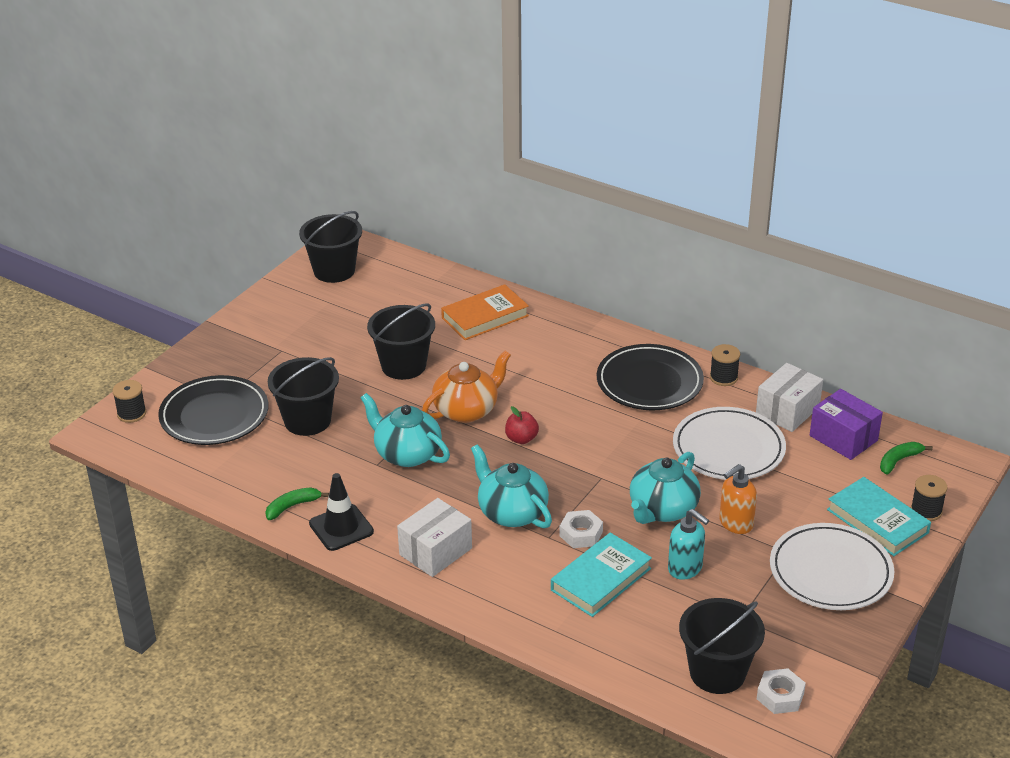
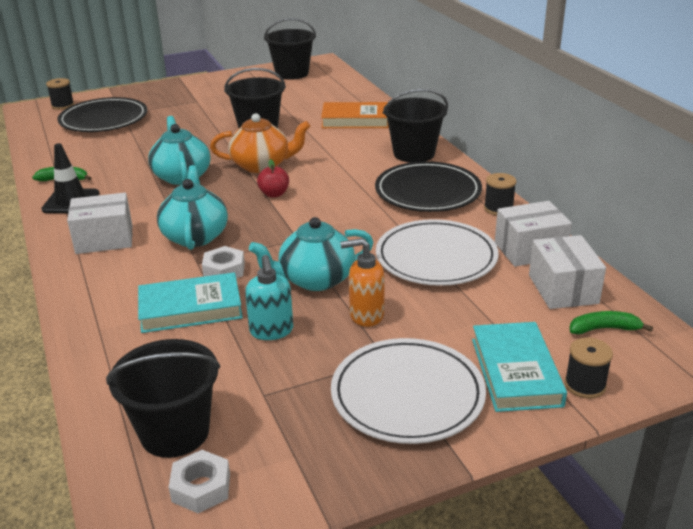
camera: 35 degrees right, 5 degrees down
(307, 420) = (151, 139): black bucket -> black bucket (414, 153)
(843, 438) = (563, 289): purple box -> white box

